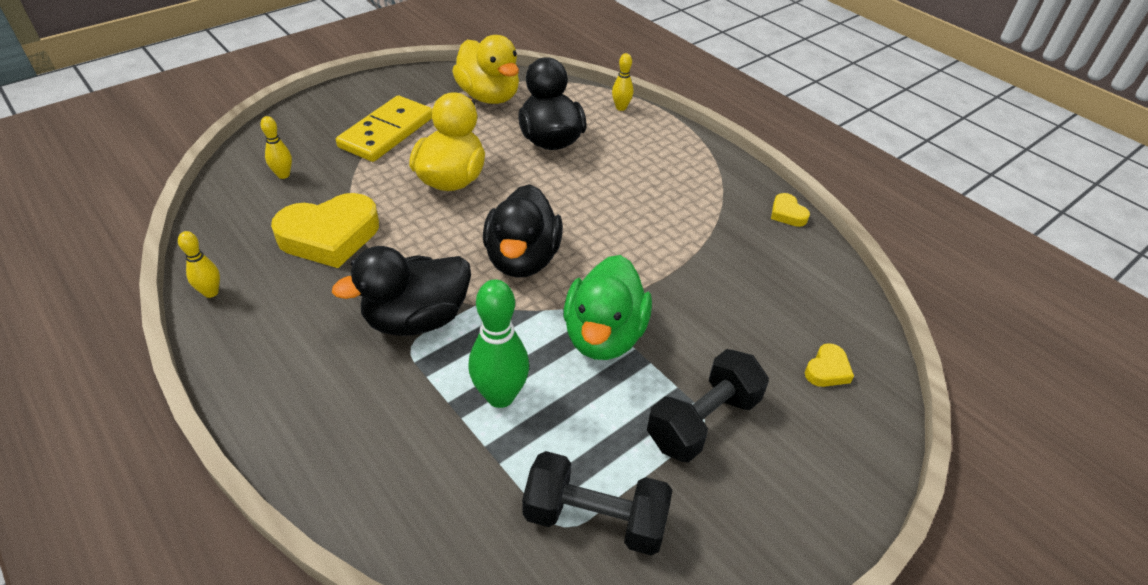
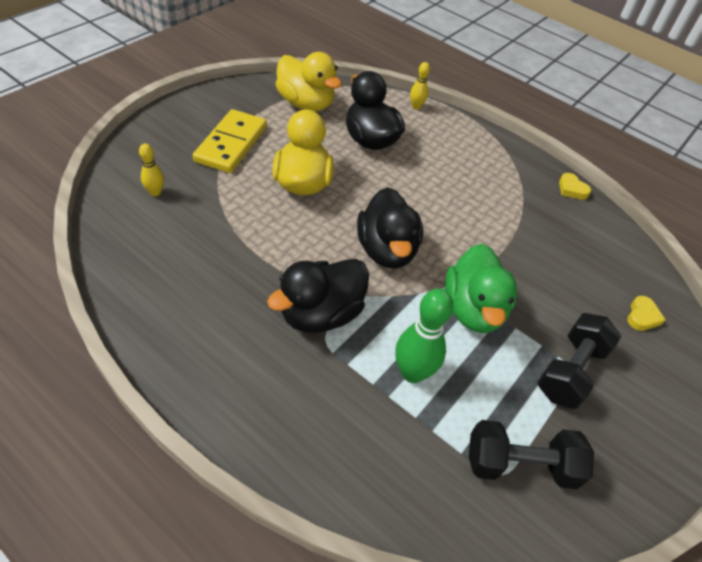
camera: 15 degrees left, 5 degrees up
(211, 292) = (133, 311): yellow bowling pin -> none
(330, 236) = (219, 246): yellow heart -> none

